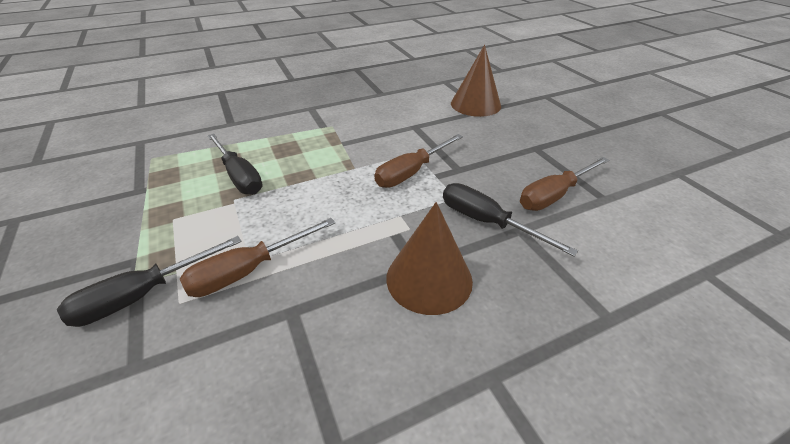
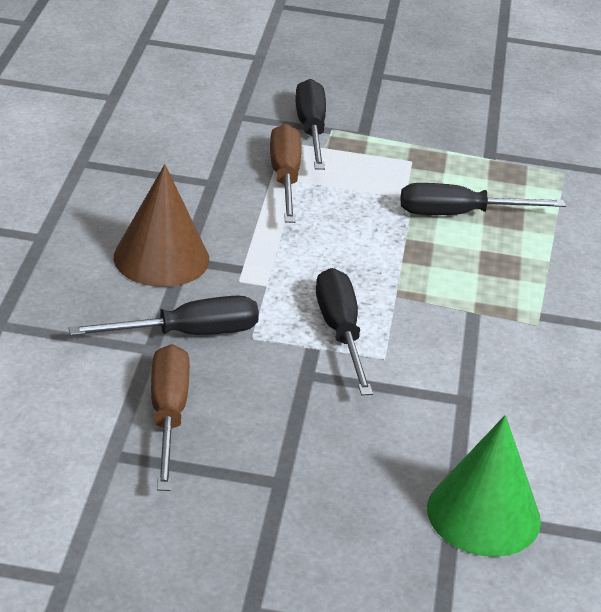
camera: 120 degrees right, 5 degrees down
(411, 172) = (340, 332): brown screwdriver -> black screwdriver
(475, 104) = (483, 514): brown cone -> green cone

